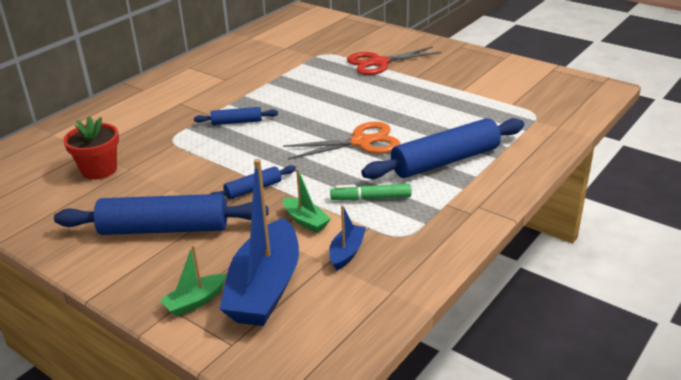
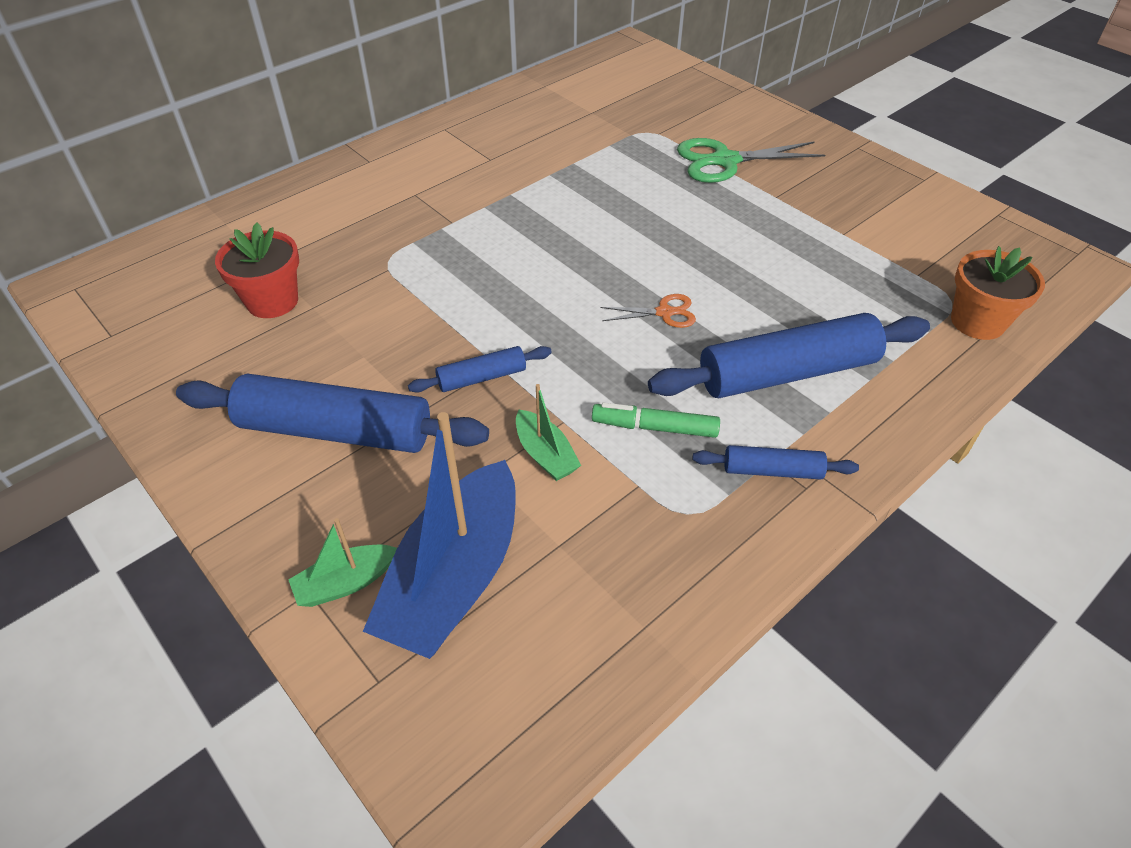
camera: 10 degrees right, 15 degrees up
(236, 122) = (487, 243): blue rolling pin -> blue rolling pin (772, 471)
(347, 252) = (594, 531): blue boat -> none
(361, 142) = (664, 313): orange scissors -> orange scissors, size x0.53
(379, 63) = (724, 161): red scissors -> green scissors
(552, 122) = (977, 322): none -> orange flower pot

